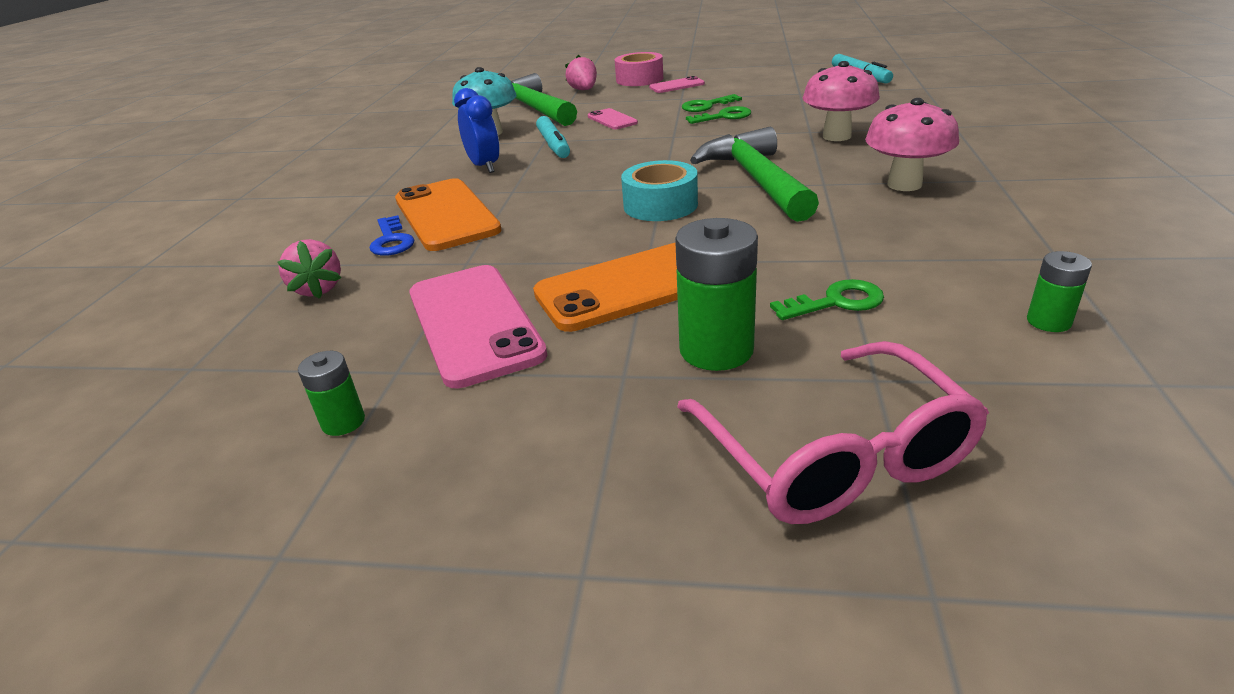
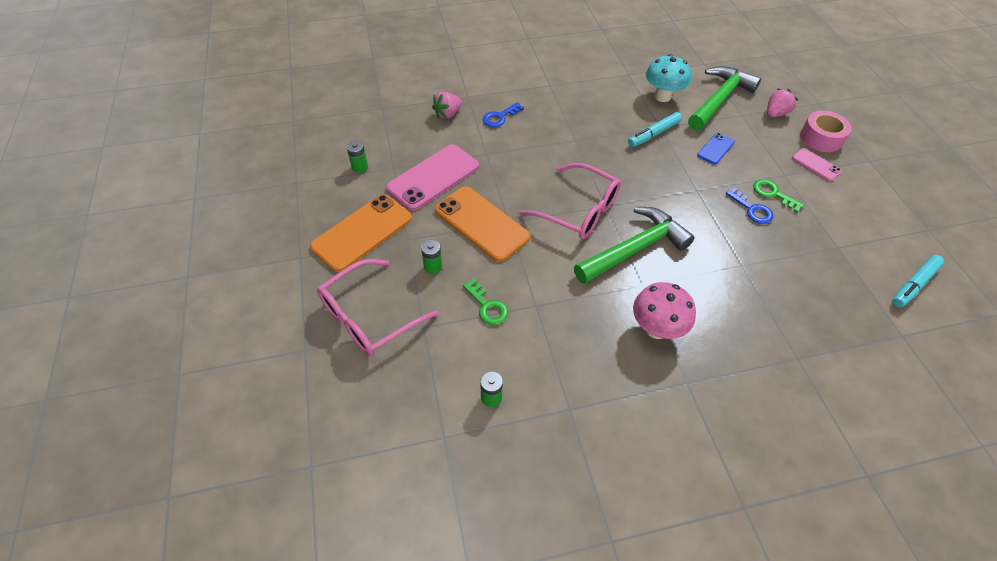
camera: 65 degrees right, 20 degrees up
(446, 215) = (535, 125): orange phone -> orange phone (362, 232)
(484, 166) = (605, 115): blue clock -> none
(612, 120) = (715, 149): pink phone -> blue phone
(660, 205) = (579, 211): turquoise tape -> pink glasses
(716, 350) = (433, 266): green battery -> green battery, size x0.54
(724, 117) = (752, 209): green key -> blue key
(836, 136) = (738, 283): pink mushroom -> none

